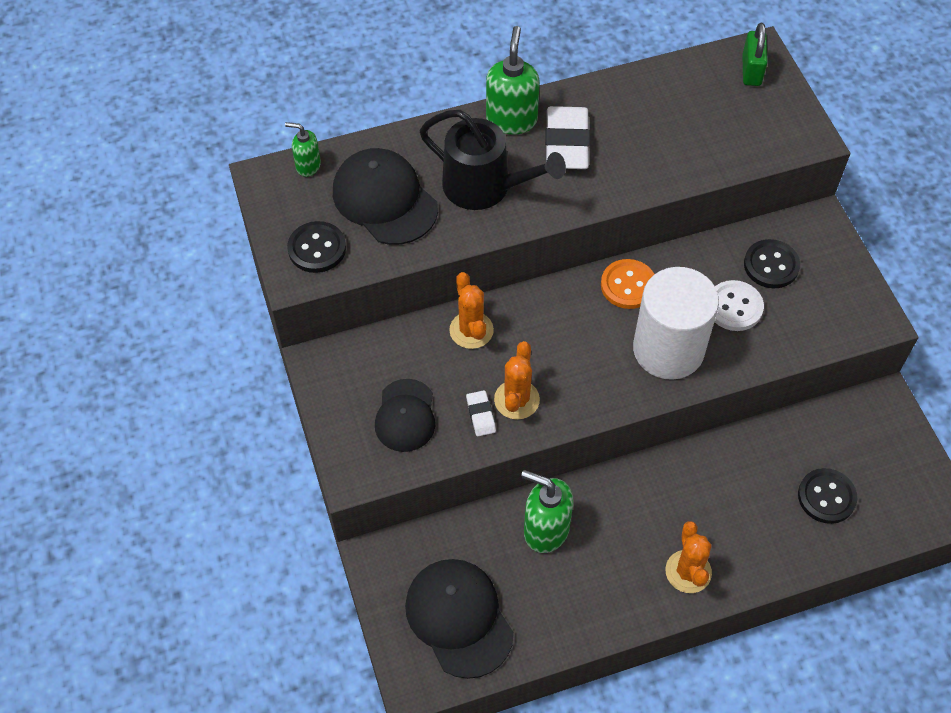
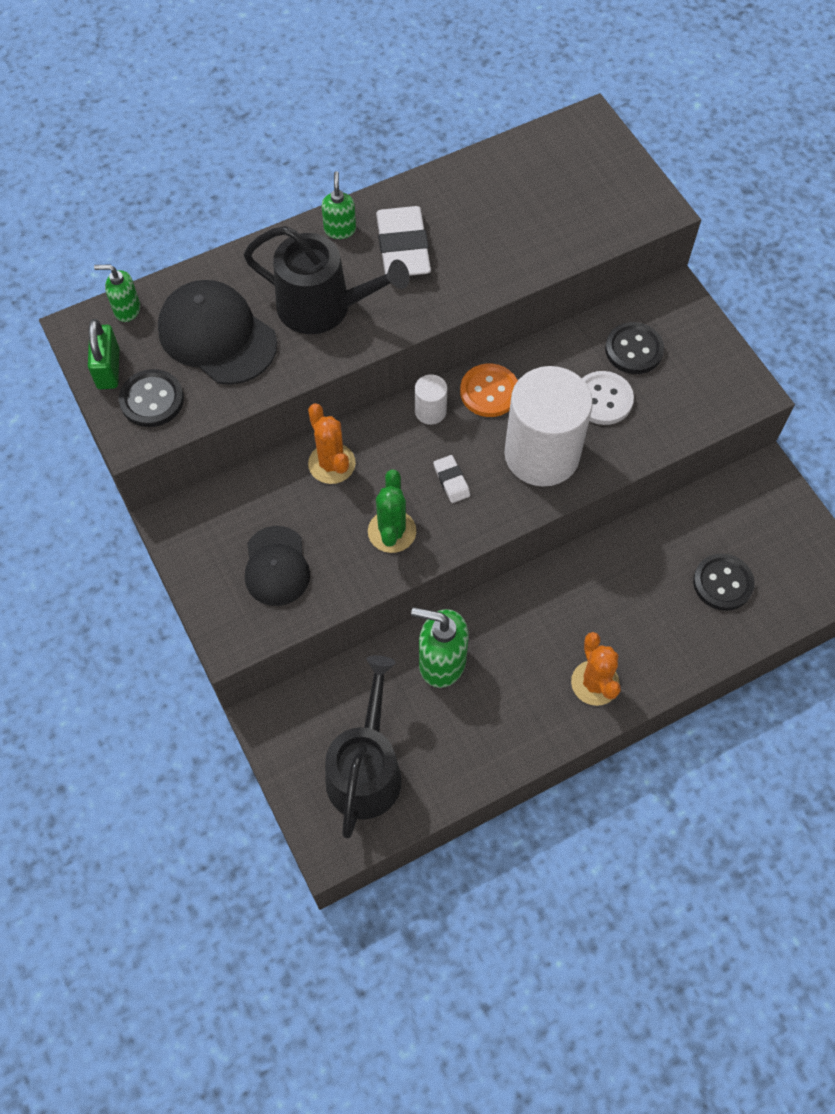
camera: 10 degrees left, 5 degrees up
(459, 618) = (366, 770): black cap -> black watering can
(481, 415) = (356, 553): white eraser -> white eraser (451, 481)
(511, 119) = (340, 229): green soap dispenser -> green soap dispenser, size x0.58
(516, 400) = (392, 531): orange cactus -> green cactus
(570, 295) = (430, 411): none -> white cylinder
(751, 70) = (585, 144): green padlock -> green padlock (108, 369)

